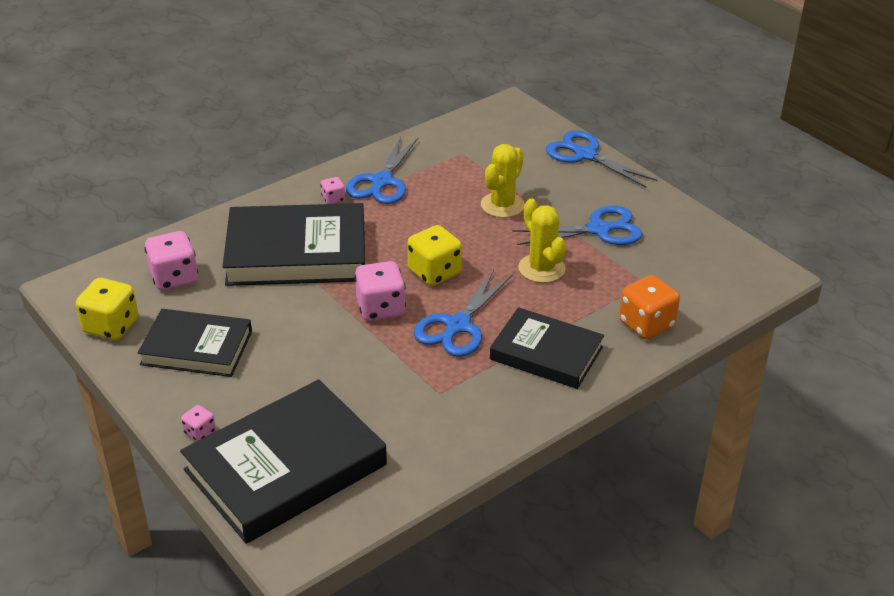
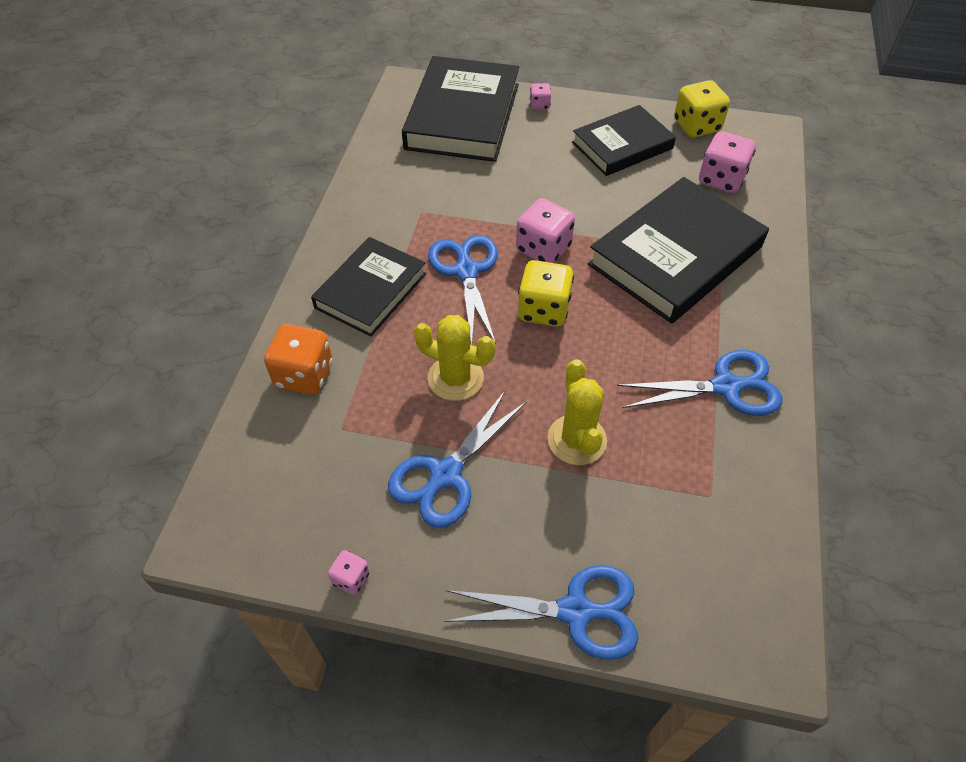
camera: 140 degrees right, 15 degrees up
(333, 199) = (733, 331): pink dice -> pink dice (351, 578)
(382, 181) = (725, 386): blue scissors -> blue scissors turned 105 degrees clockwise
(546, 353) = (370, 290): black book -> black book turned 45 degrees counterclockwise

